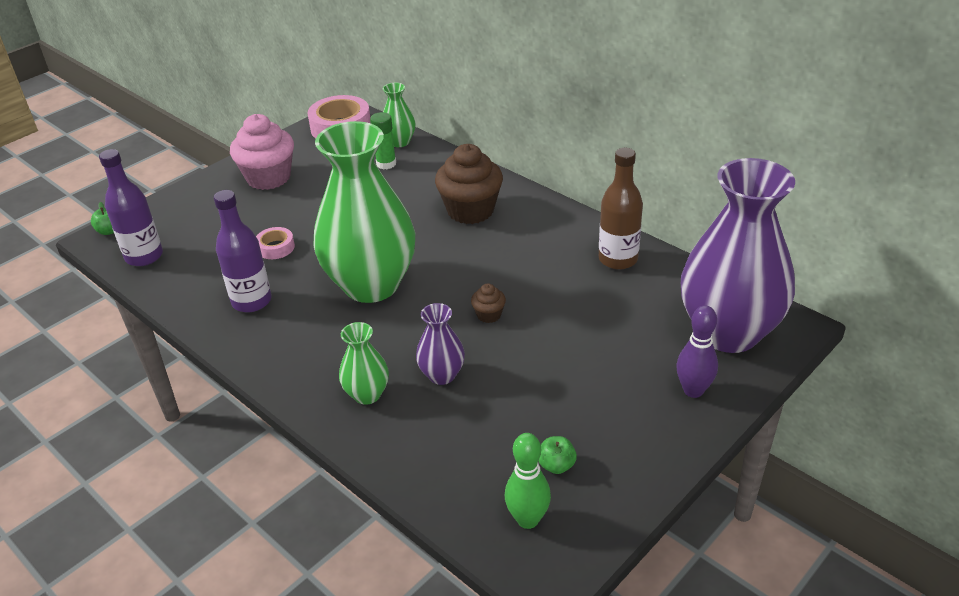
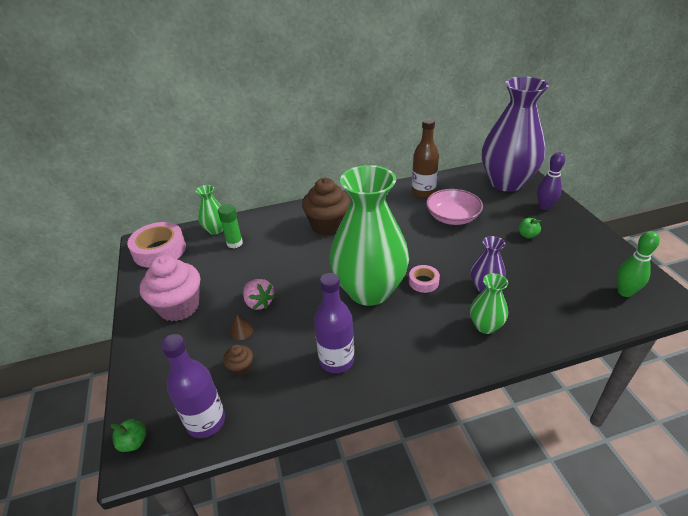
camera: 60 degrees left, 0 degrees up
(258, 227) = (241, 331): none -> brown cone
(275, 247) = (279, 328): pink tape -> pink tape (423, 282)
(303, 220) = (259, 302): none -> pink strawberry
(489, 315) = (439, 251): brown cupcake -> brown cupcake (241, 368)
(556, 465) = (584, 268): green apple -> green apple (527, 235)
(577, 304) = (452, 217): none -> pink bowl

